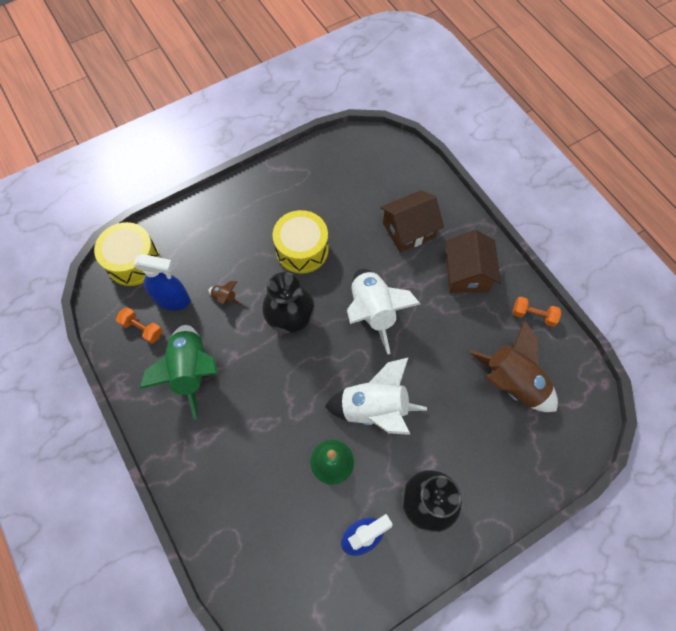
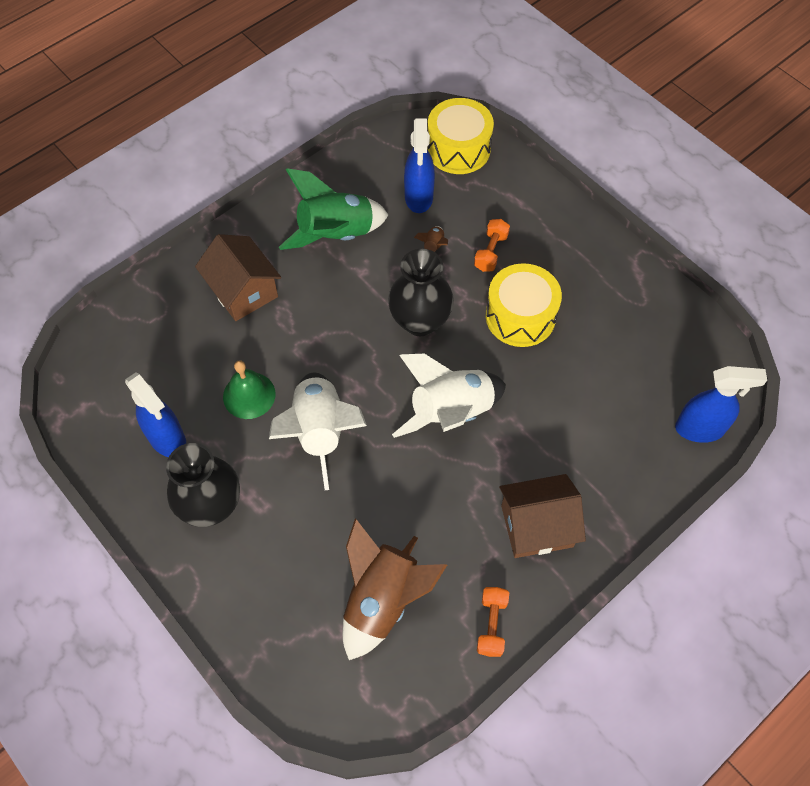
camera: 80 degrees right, 5 degrees down
(142, 328) = (377, 177): orange dumbbell -> orange dumbbell (491, 252)
(408, 230) = (586, 441): brown house -> brown house (243, 291)
(409, 164) = (700, 429): none -> blue spray bottle

